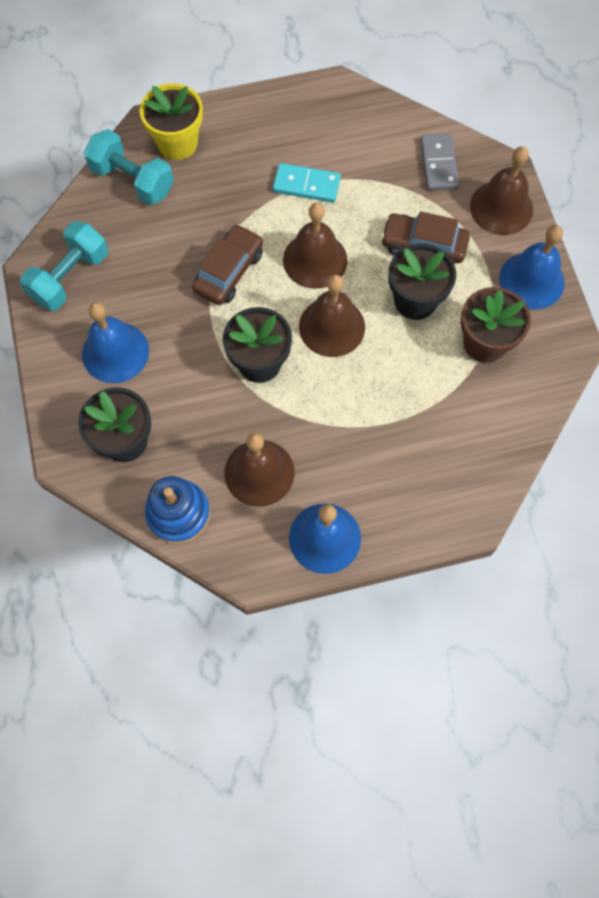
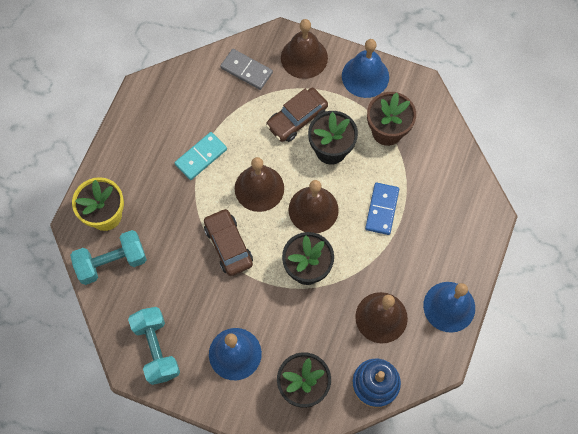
camera: 55 degrees left, 0 degrees up
(386, 395) = (382, 209): none -> blue domino

